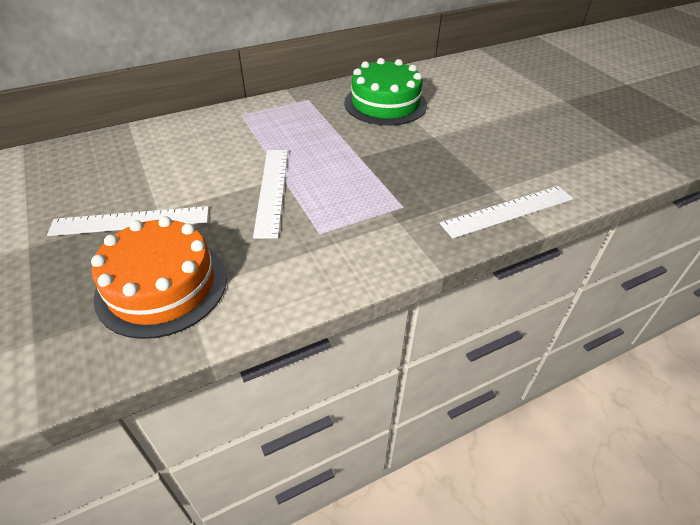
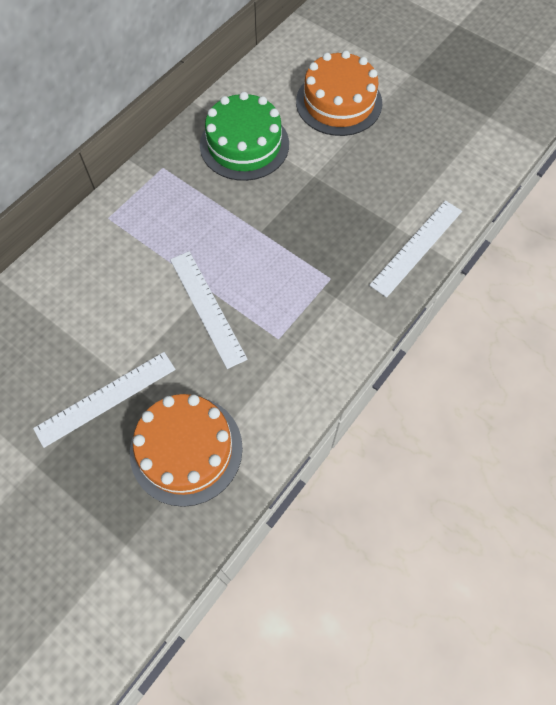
camera: 25 degrees left, 20 degrees up
(486, 101) = (339, 102): none -> orange cake

